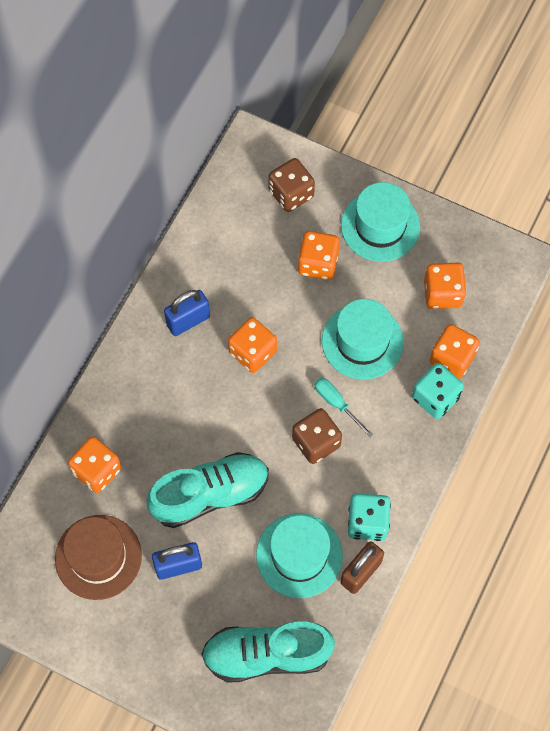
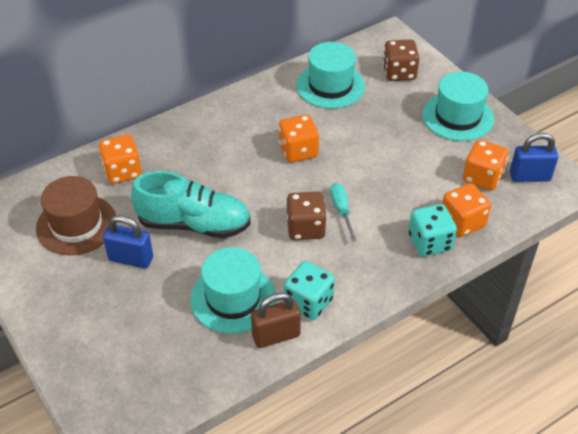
camera: 30 degrees right, 20 degrees down
(188, 320) = (264, 113): blue padlock -> blue padlock (529, 176)
(267, 654) = (150, 356): turquoise shoe -> none
(318, 263) = (390, 119): orange dice -> none
(362, 341) = (392, 180): turquoise hat -> turquoise hat (330, 86)

